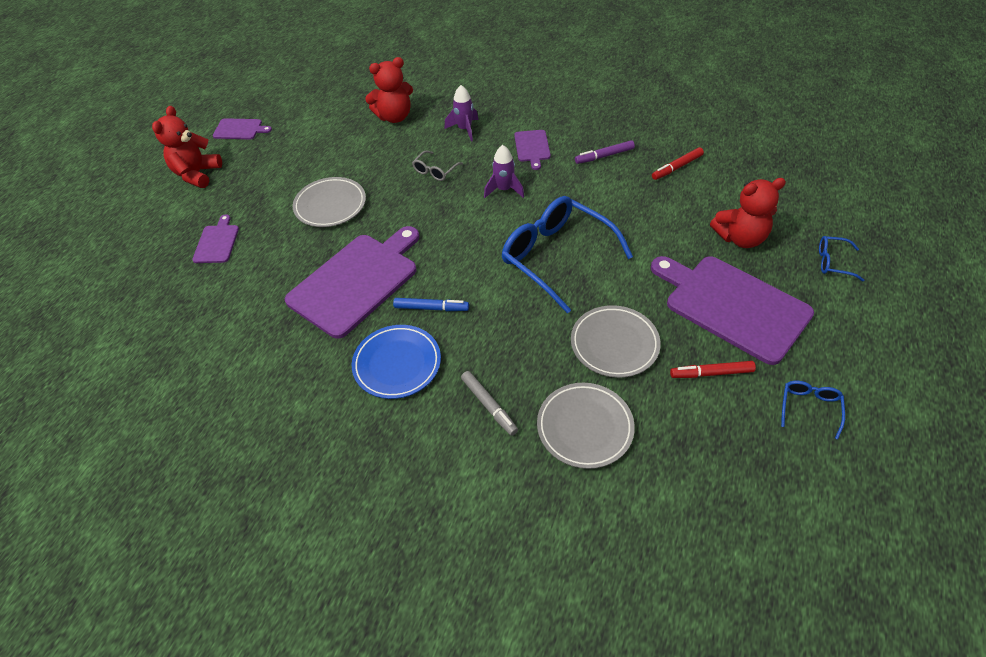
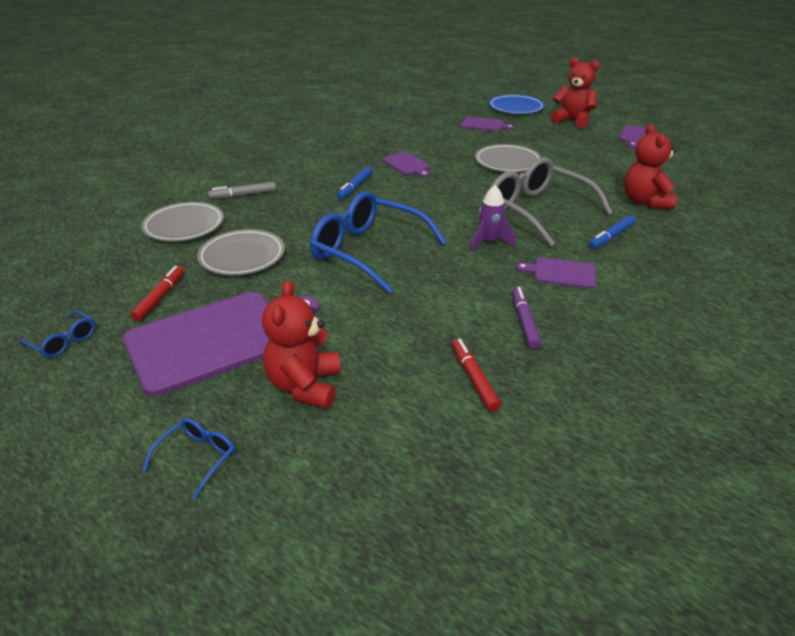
camera: 105 degrees right, 15 degrees down
(356, 281) = (407, 164): purple cutting board -> purple cutting board, size x0.47
(397, 364) = (312, 170): blue plate -> blue plate (516, 108)
(435, 171) = (538, 211): grey glasses -> grey glasses, size x2.28
(464, 129) = (611, 237): purple rocket -> blue marker
(557, 257) = (369, 251): blue glasses -> blue glasses turned 120 degrees counterclockwise

